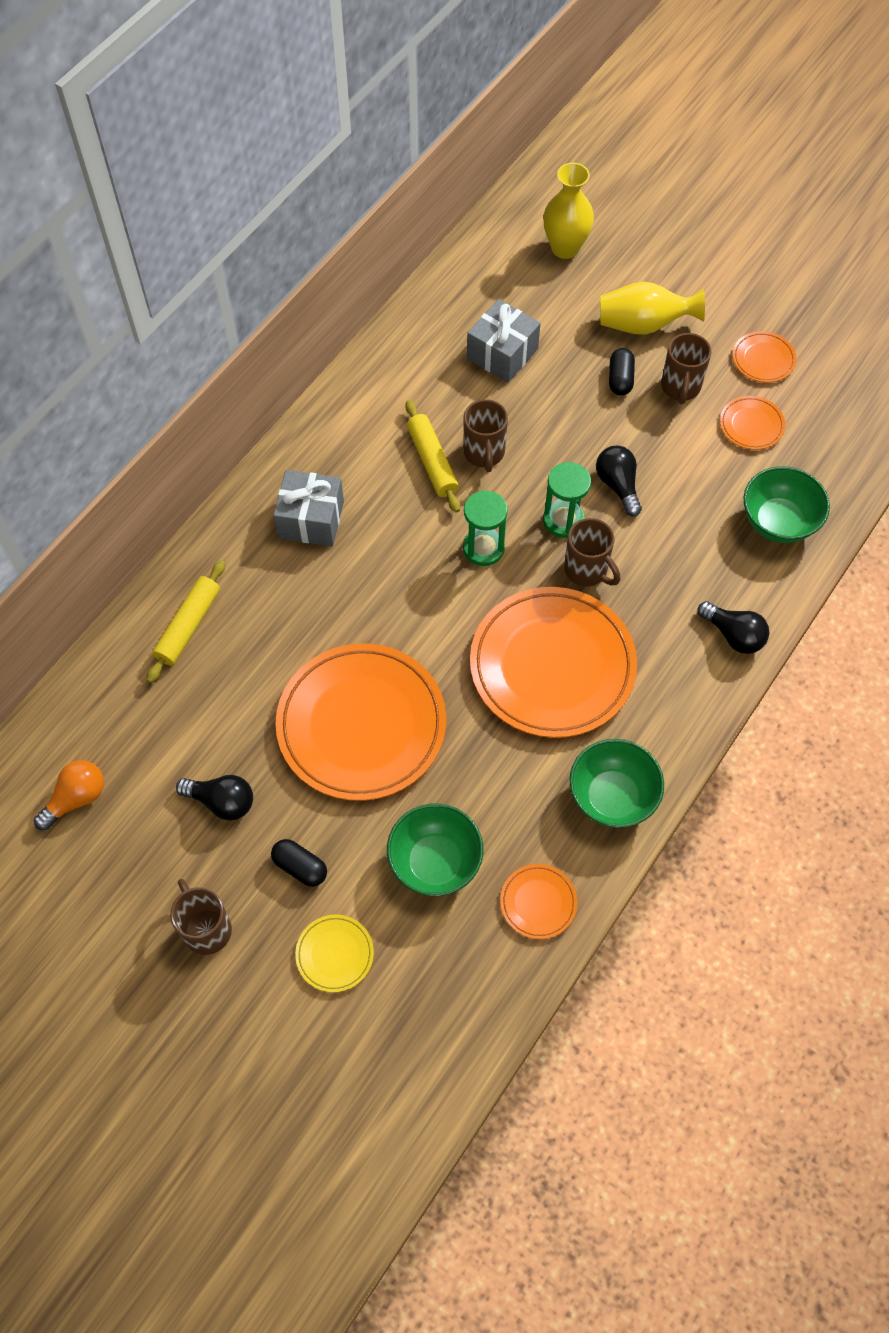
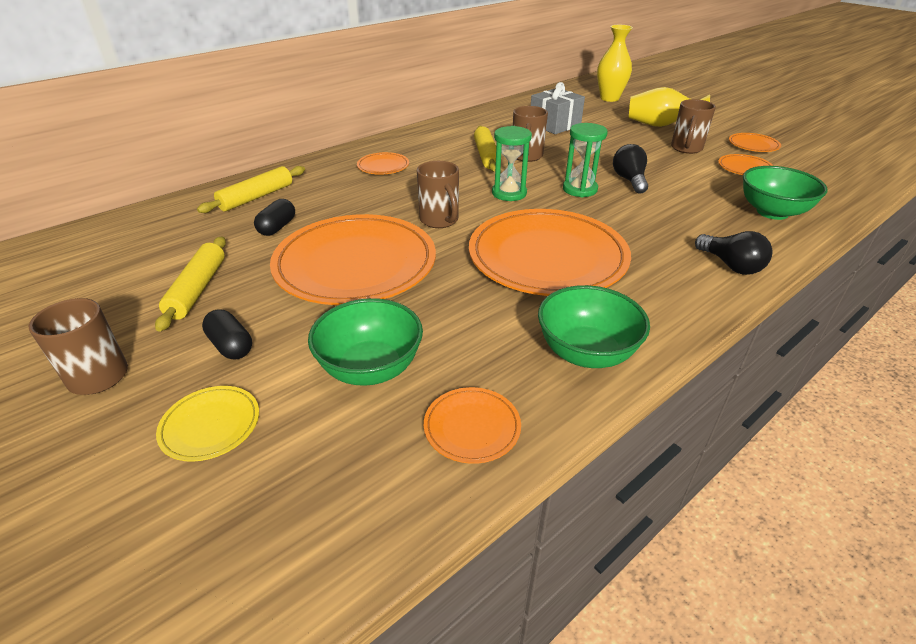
camera: 15 degrees right, 25 degrees down
(76, 799) = (80, 267): orange light bulb -> none
(222, 802) = (197, 289): black light bulb -> yellow rolling pin
(311, 519) = (383, 166): grey gift -> orange plate
(587, 570) = (594, 214): brown mug -> brown mug (440, 221)
(620, 379) = (639, 141): black capsule -> black capsule (277, 227)

